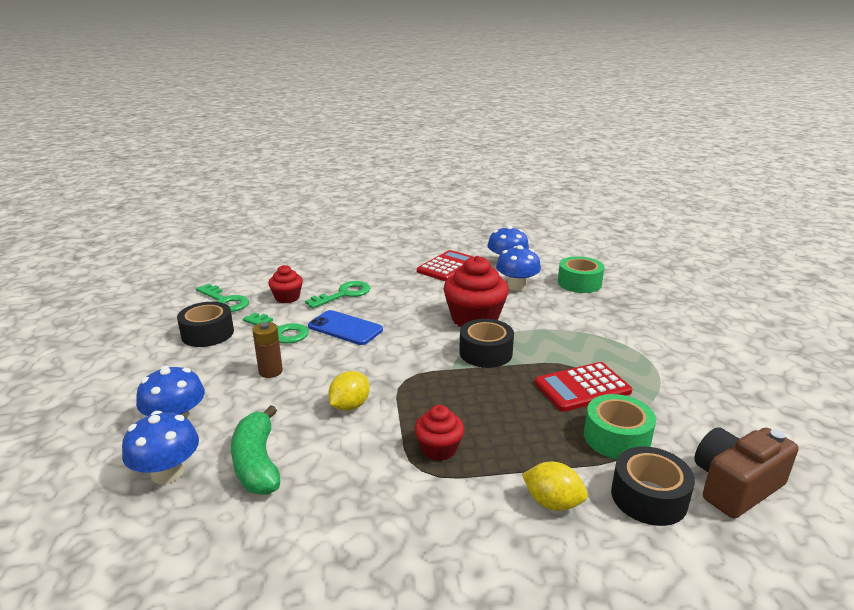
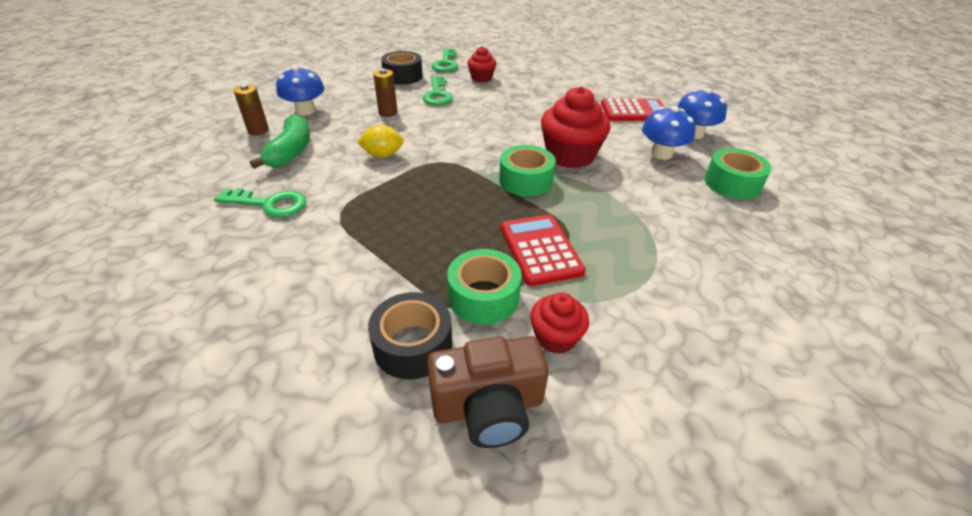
camera: 50 degrees right, 15 degrees up
(167, 473) = (258, 130): blue mushroom -> brown battery
(257, 463) = (291, 151): green banana -> green banana turned 150 degrees clockwise
(344, 294) = (518, 93): green key -> green key (269, 204)
(345, 328) = (474, 112): blue phone -> none
(439, 449) = (371, 210): red cupcake -> red cupcake (555, 337)
(485, 353) = (525, 180): black tape -> green tape
(552, 503) = (356, 289): yellow lemon -> none
(582, 387) = (540, 249): red calculator -> red calculator turned 45 degrees clockwise
(735, 486) = (488, 407): brown camera -> brown camera turned 150 degrees clockwise

